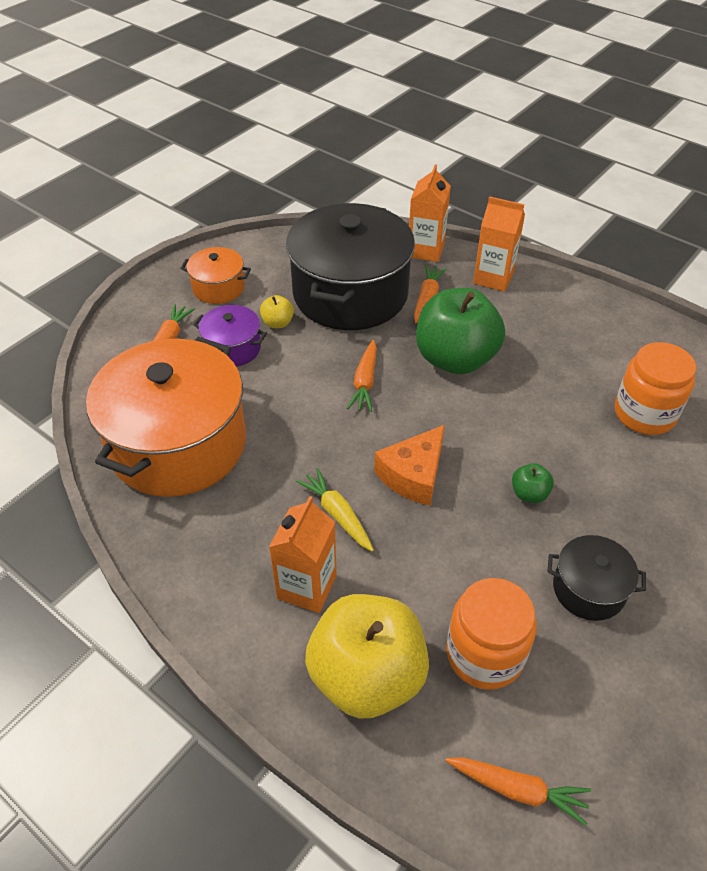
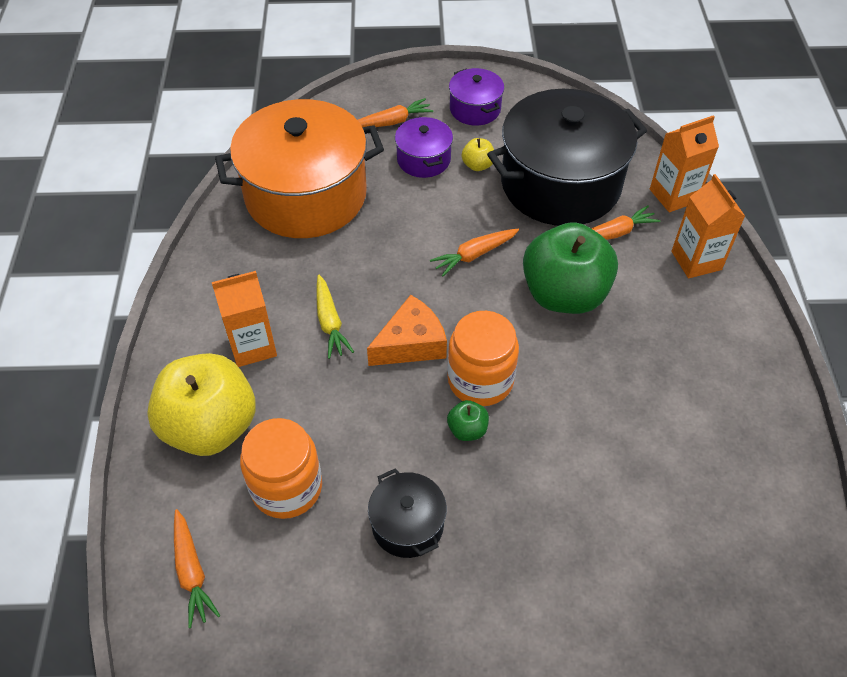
camera: 50 degrees right, 5 degrees up
(218, 288) = (475, 109): orange pot -> purple pot
(337, 514) = (330, 322): yellow carrot -> yellow carrot turned 150 degrees clockwise
(413, 475) = (411, 344): orange cheese -> orange cheese turned 150 degrees clockwise
(644, 414) = (649, 465): orange jar -> orange jar (480, 380)

